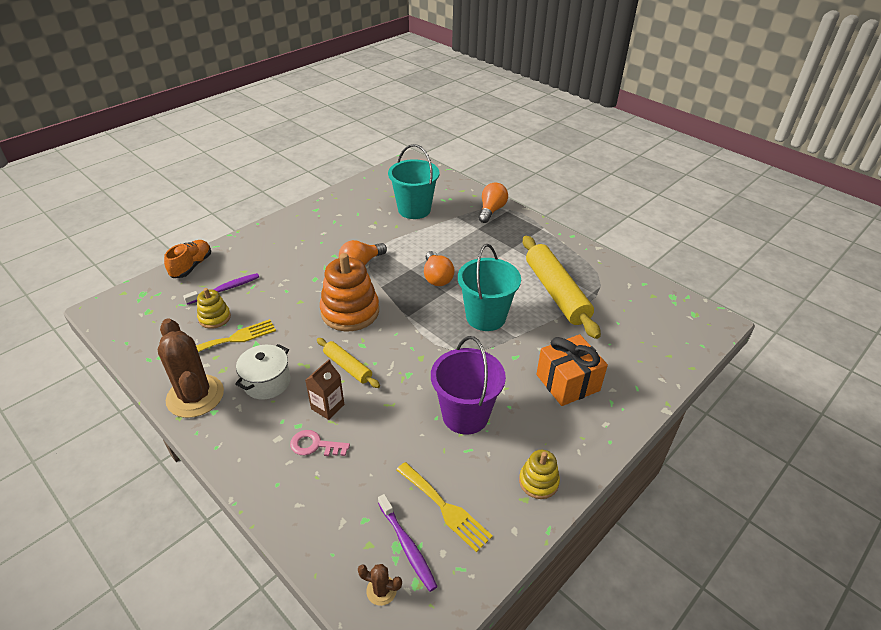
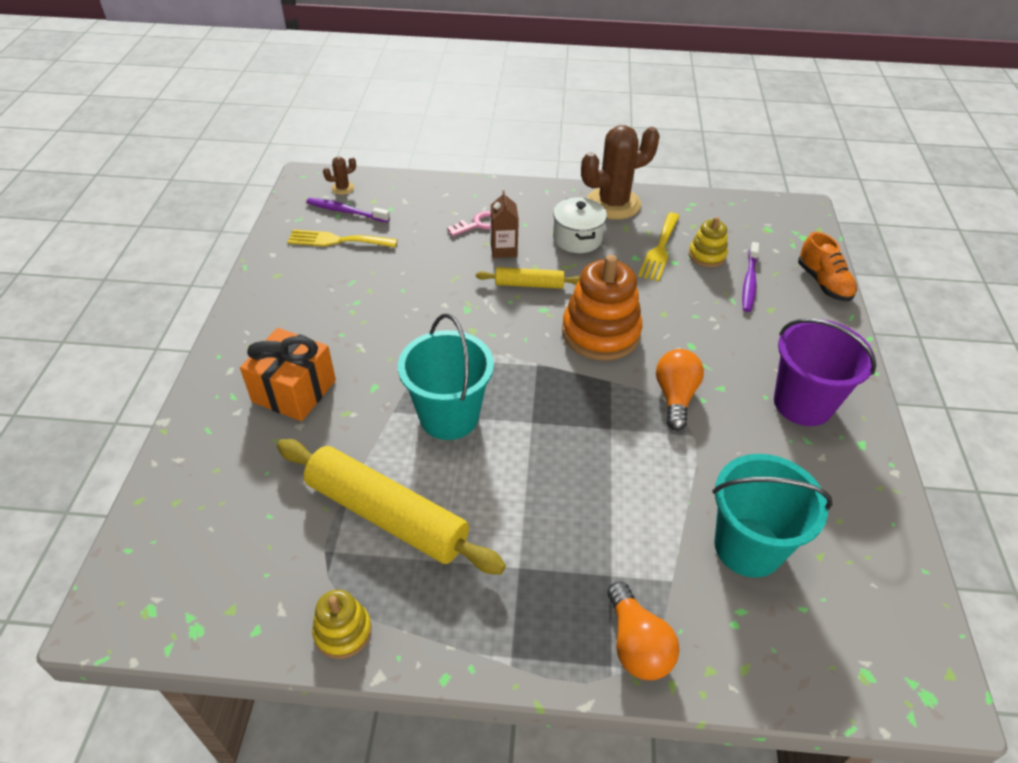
camera: 140 degrees right, 5 degrees up
(195, 396) = (613, 204): brown cactus -> brown cactus turned 45 degrees counterclockwise
(437, 277) = (565, 436): orange light bulb -> none
(465, 415) = (377, 305): purple bucket -> purple bucket (803, 403)
(538, 482) = (272, 291): yellow stacking toy -> yellow stacking toy (343, 631)

